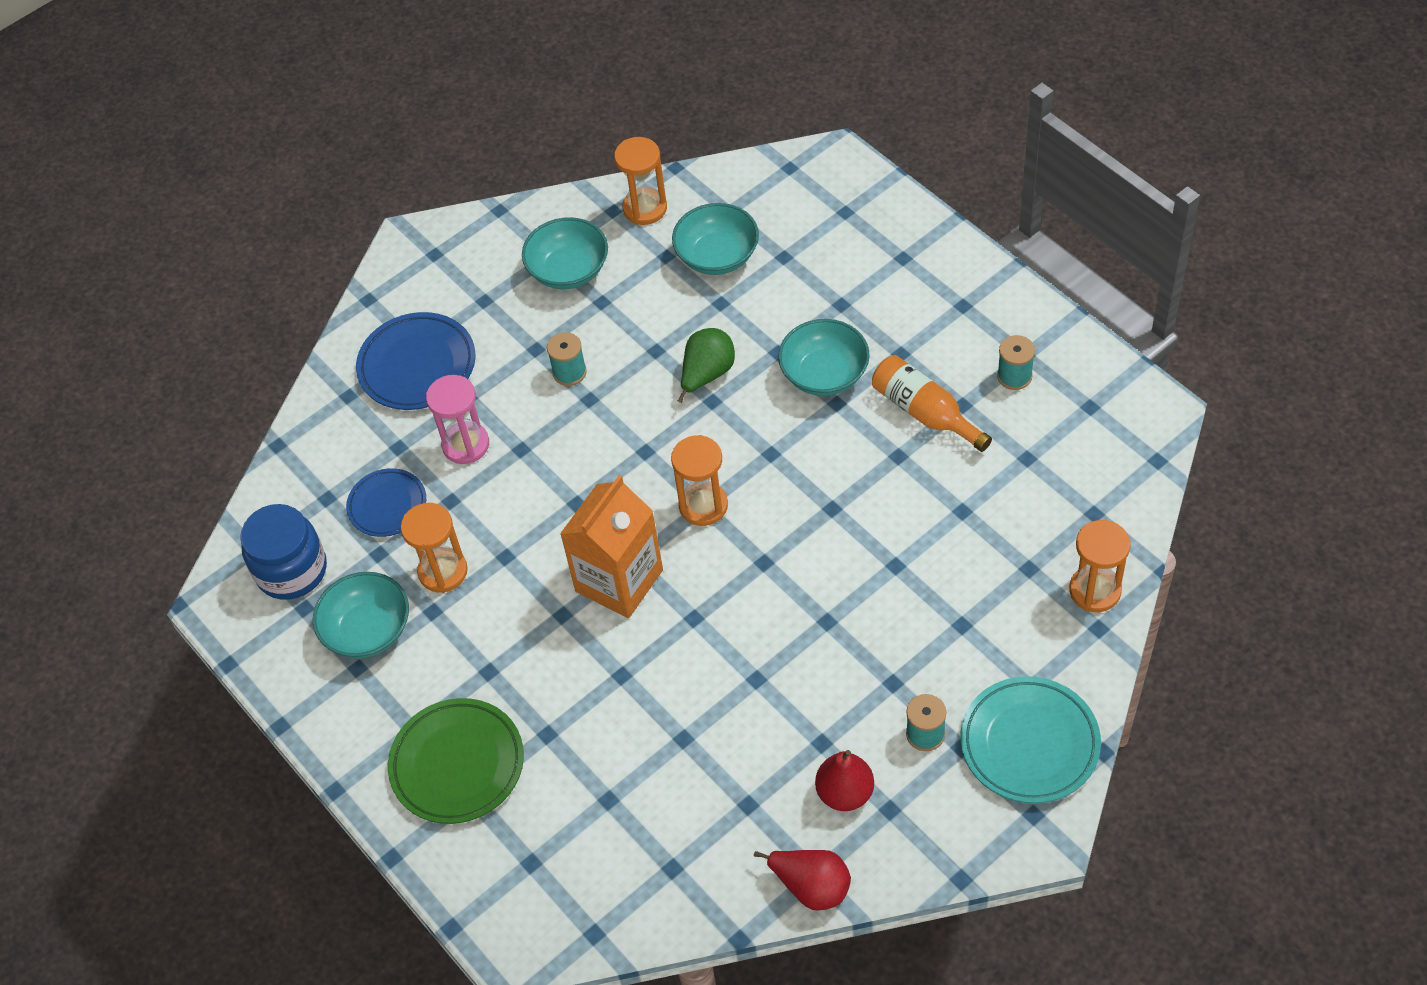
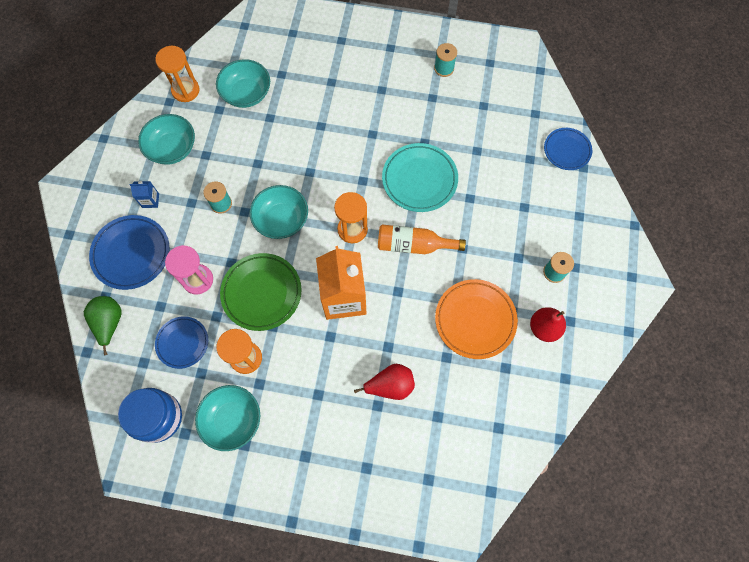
camera: 45 degrees left, 15 degrees up
(457, 764) = (345, 457): green plate -> green plate (262, 293)
(491, 317) = (150, 200): none -> blue carton
(707, 374) = (295, 159): green pear -> green pear (109, 323)
(761, 720) = (475, 320): none -> orange plate
(811, 886) = (569, 386): red pear -> red pear (390, 385)
(824, 374) = (354, 123): turquoise bowl -> turquoise bowl (281, 220)
(925, 412) = (418, 112): orange bottle -> orange bottle (414, 245)
(1029, 743) = (602, 244): turquoise plate -> turquoise plate (419, 180)
(1095, 590) = (567, 150): orange hourglass -> blue plate

